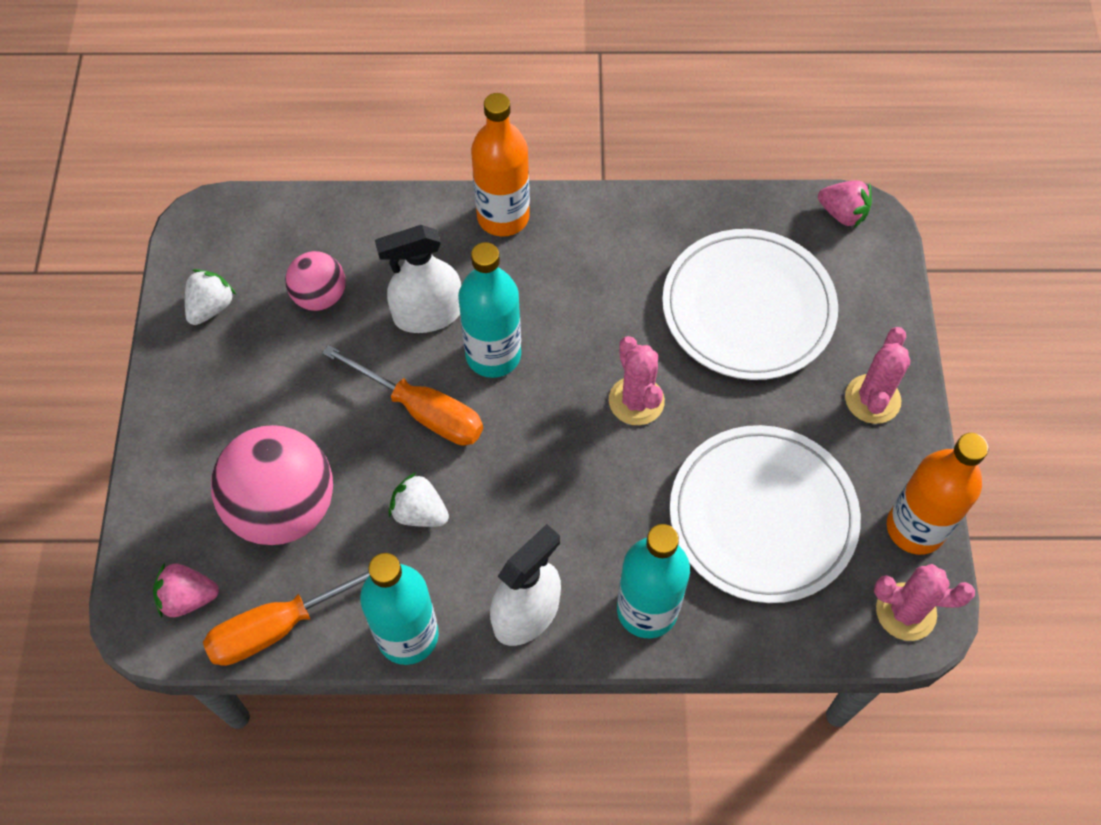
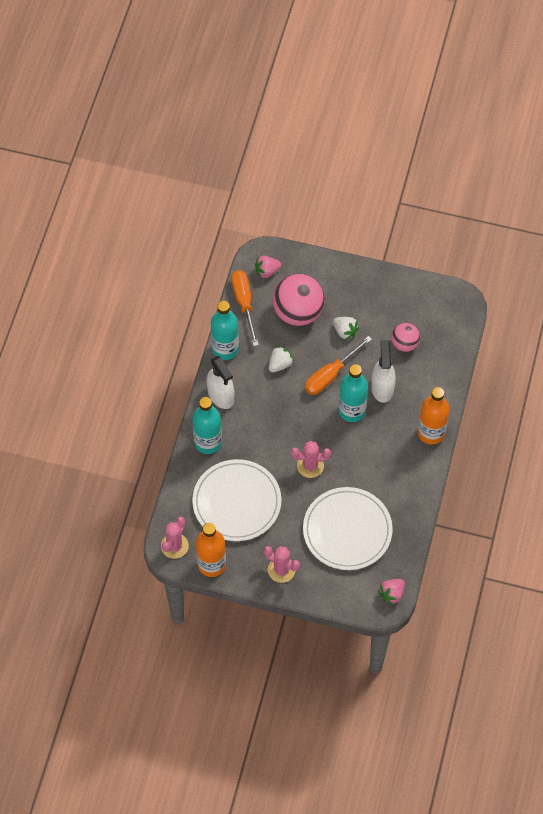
camera: 105 degrees right, 0 degrees up
(188, 598) = (267, 271): pink strawberry -> pink strawberry turned 120 degrees counterclockwise
(211, 307) = (411, 298): white strawberry -> white strawberry (345, 331)

